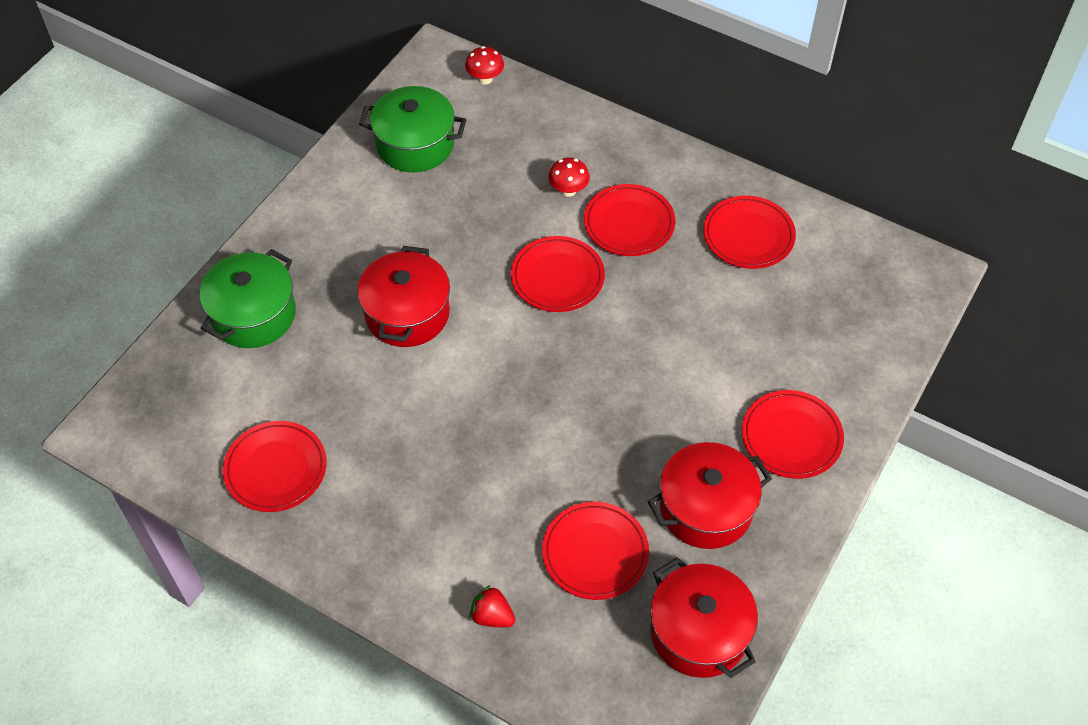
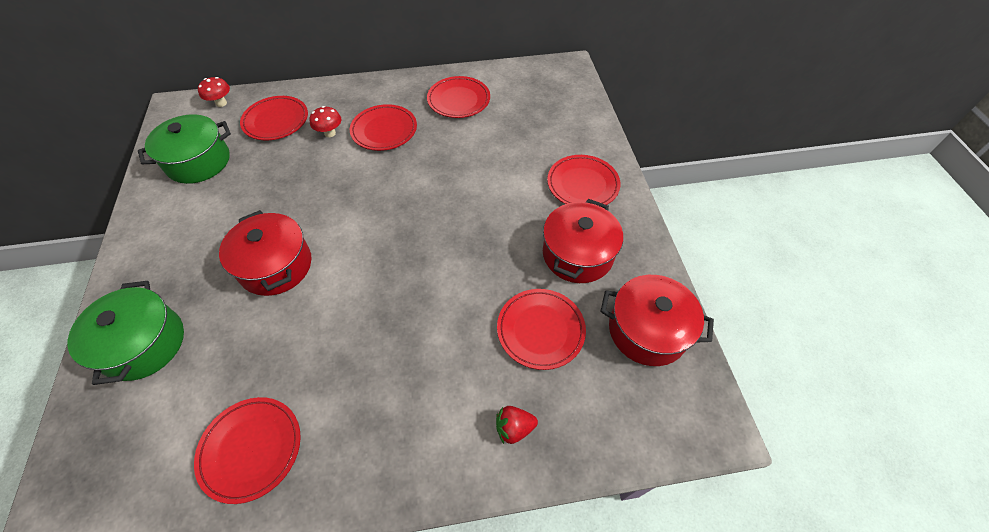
camera: 40 degrees left, 0 degrees up
(557, 277) = (365, 183): red plate -> red plate (276, 121)

